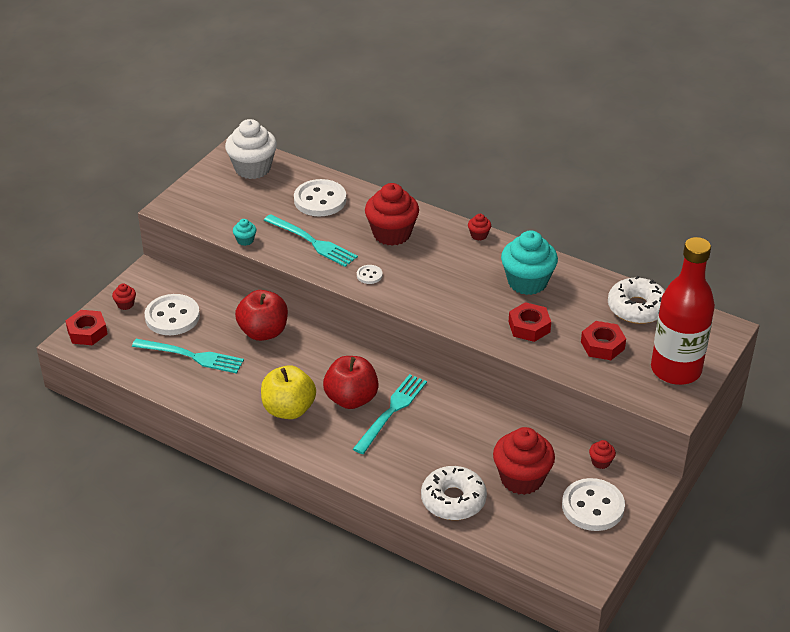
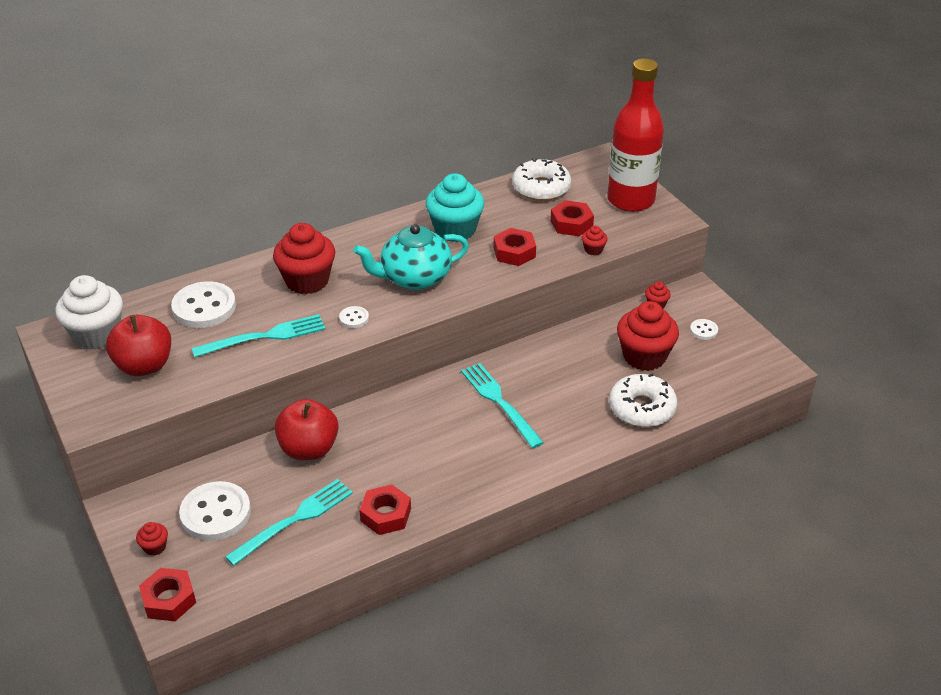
camera: 60 degrees left, 0 degrees up
(227, 399) = (386, 515): none -> red nut
(245, 240) = (211, 383): turquoise cupcake -> none
(289, 409) = (439, 473): yellow apple -> none
(351, 399) = (461, 423): red apple -> red apple (144, 366)
(444, 286) = (414, 278): none -> turquoise teapot
(479, 235) = (364, 231): red cupcake -> red cupcake (593, 250)
(593, 506) = (703, 330): white button -> white button, size x0.47

